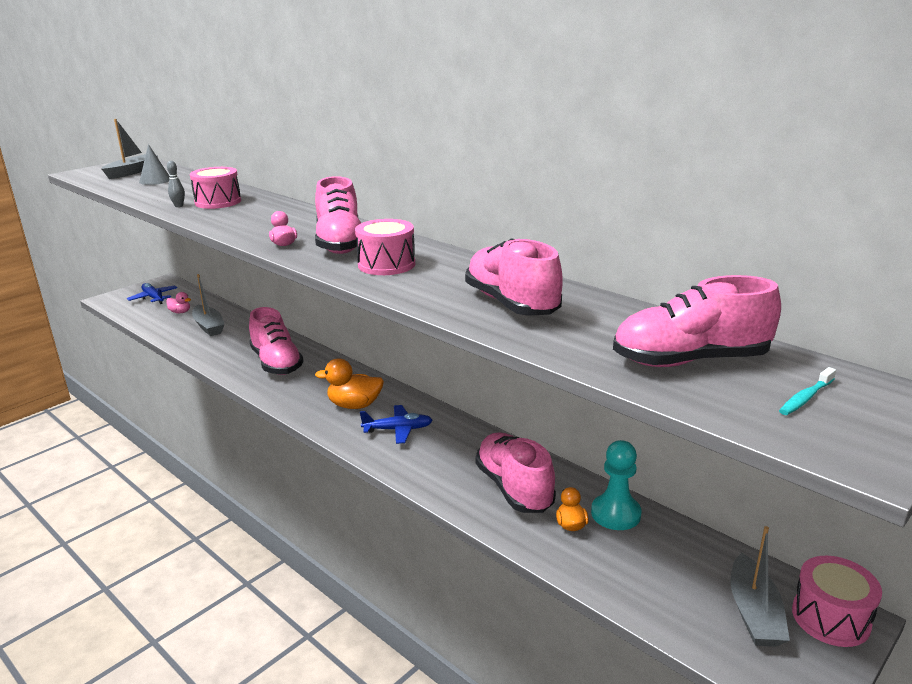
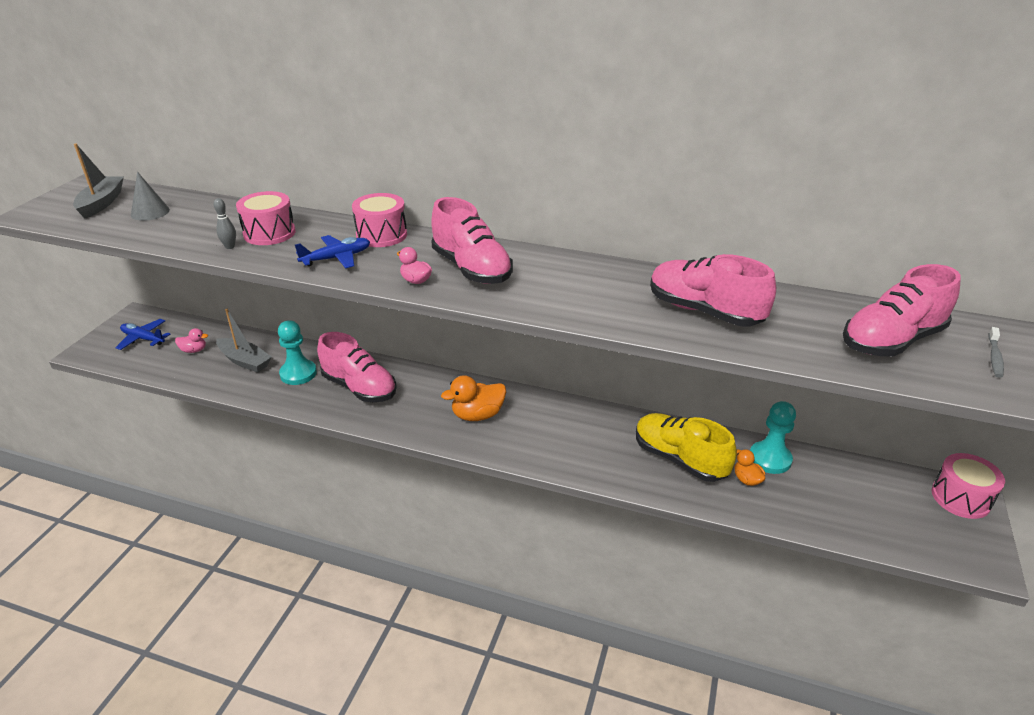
camera: 25 degrees left, 10 degrees up
(239, 343) = (298, 373): none -> turquoise pawn
(386, 264) = (546, 287): pink drum -> pink drum (381, 235)
(398, 430) = (538, 430): blue plane -> blue plane (337, 258)
(514, 488) = (679, 459): pink shoe -> yellow shoe
(754, 613) = (916, 511): grey boat -> none
(805, 398) = (994, 357): turquoise toothbrush -> grey toothbrush

